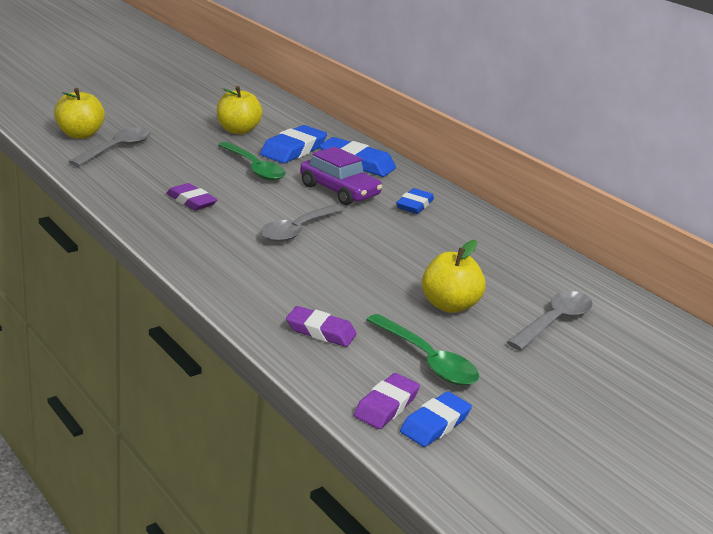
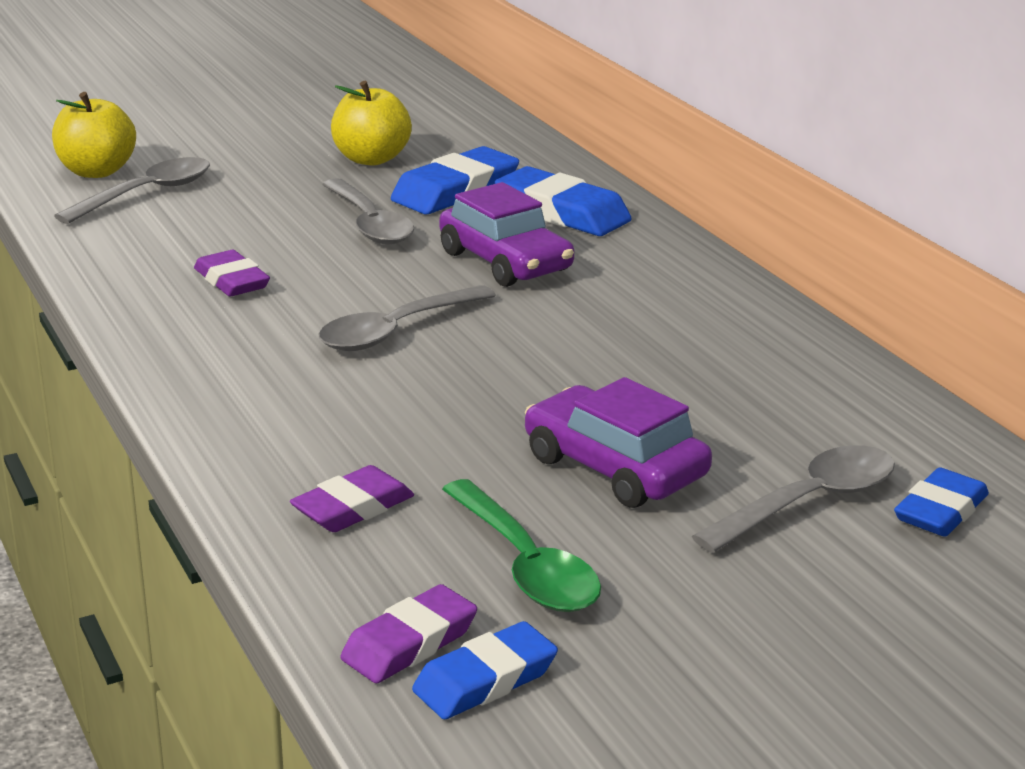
camera: 15 degrees right, 0 degrees up
(254, 168) = (370, 224): green spoon -> grey spoon
(320, 331) = (353, 508): purple eraser -> purple eraser turned 75 degrees counterclockwise
(414, 205) = (635, 287): blue eraser -> blue eraser (940, 511)
(448, 305) = (614, 467): yellow apple -> purple car

